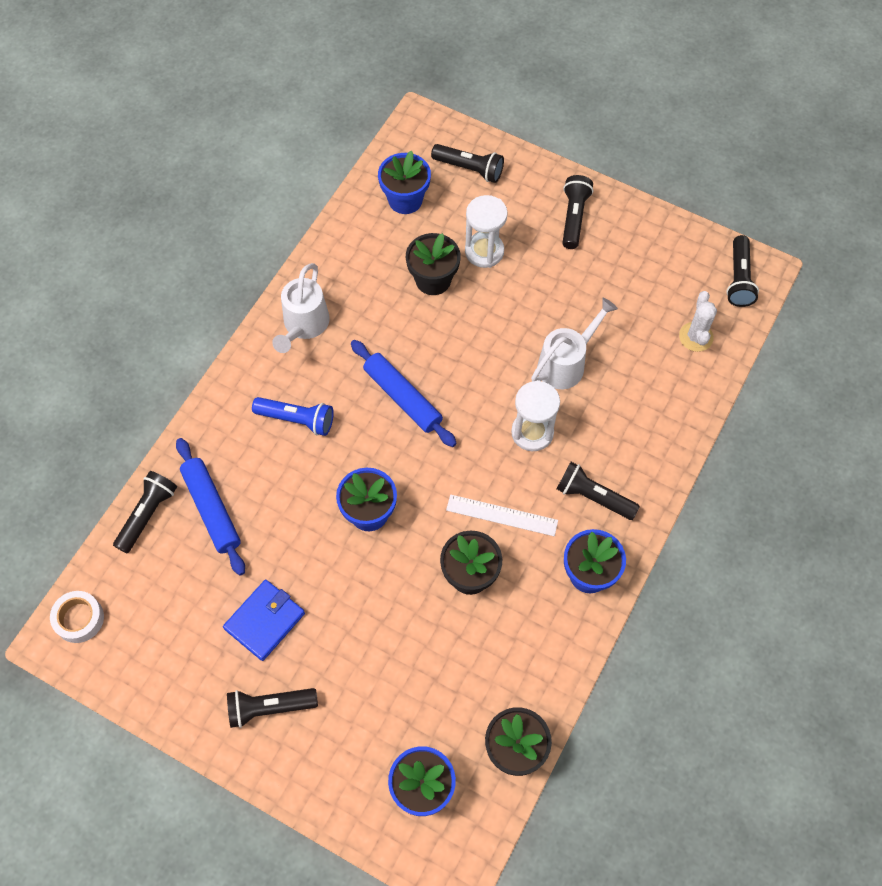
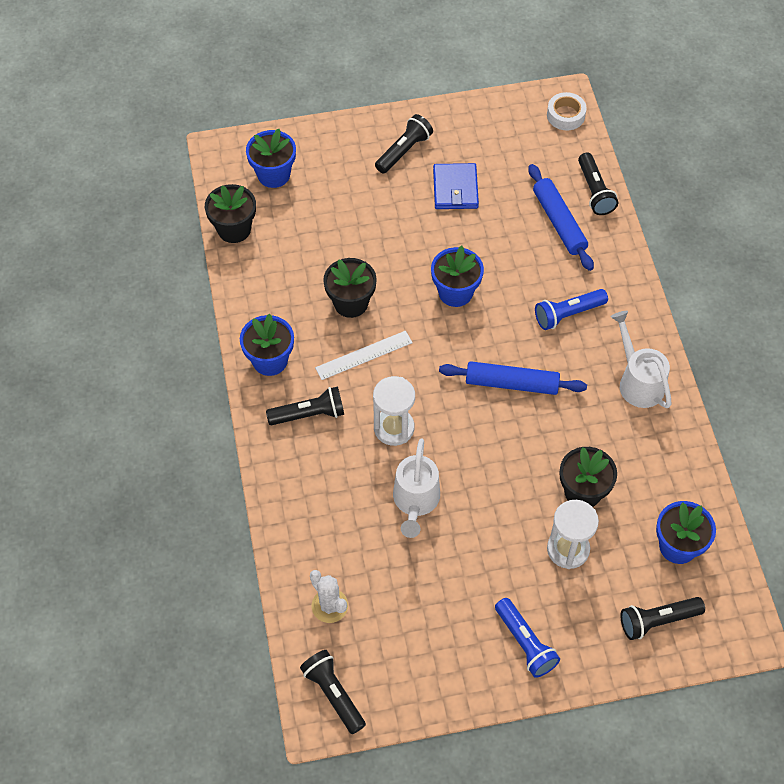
camera: 140 degrees right, 5 degrees down
(212, 509) = (559, 222): blue rolling pin -> blue rolling pin turned 45 degrees clockwise
(574, 217) = (525, 643): black flashlight -> blue flashlight

